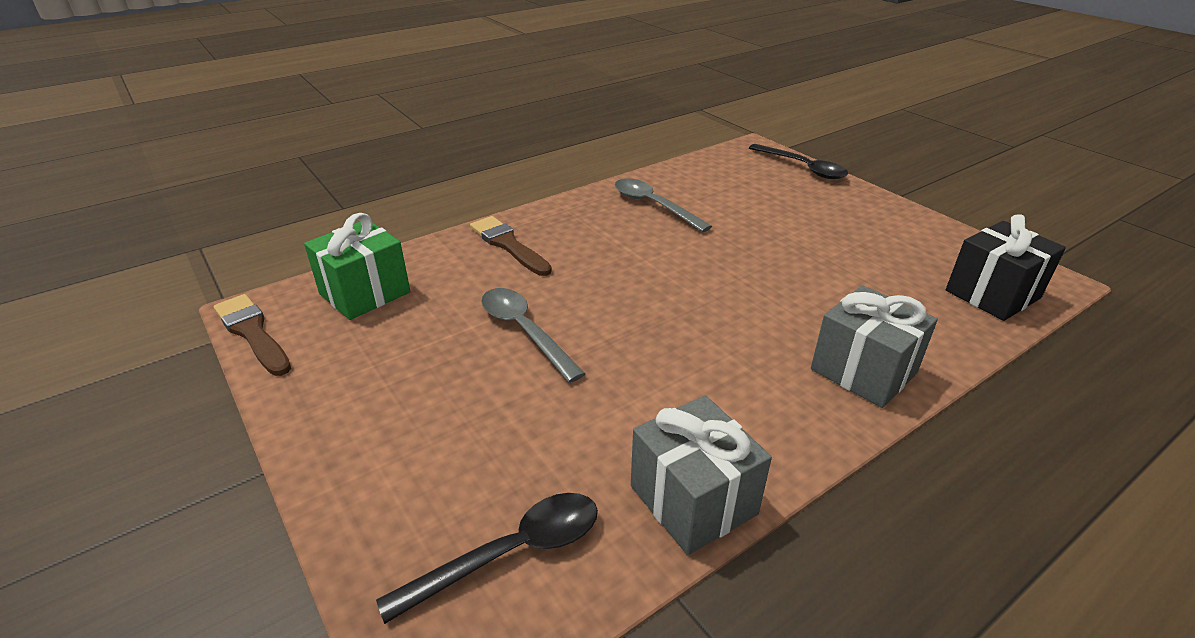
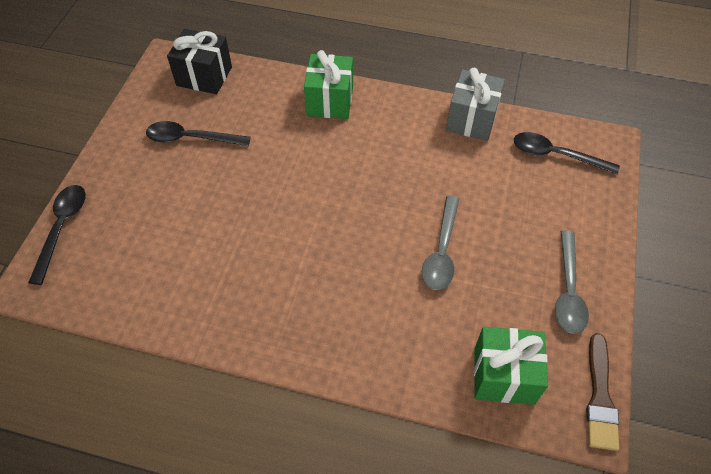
camera: 130 degrees left, 20 degrees up
(508, 245) = (365, 340): brown brush -> none
(653, 205) = (220, 289): grey spoon -> grey spoon (568, 290)
(863, 371) = (330, 101): grey gift -> green gift
(870, 250) = (191, 138): none -> black spoon

